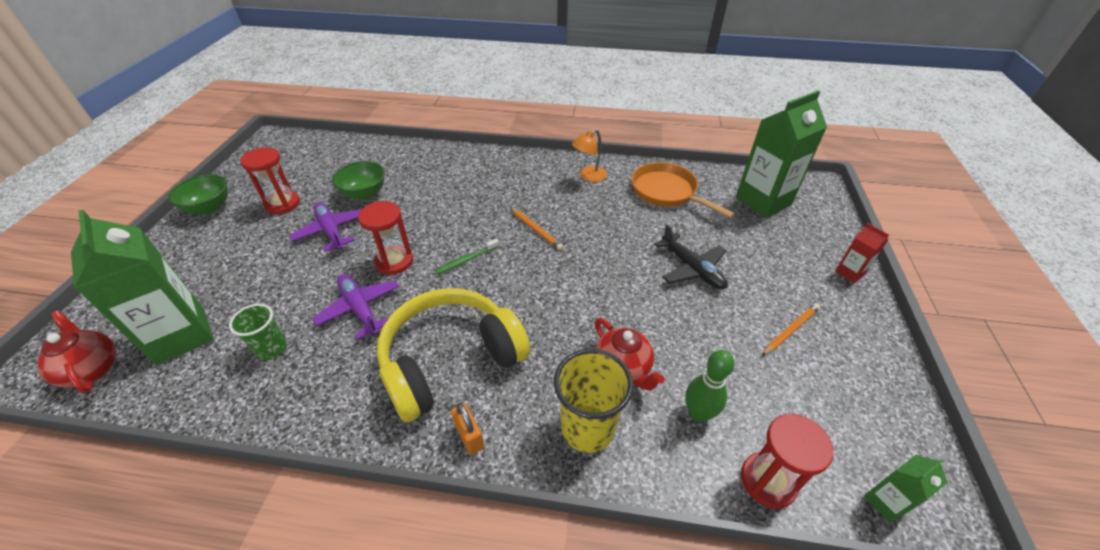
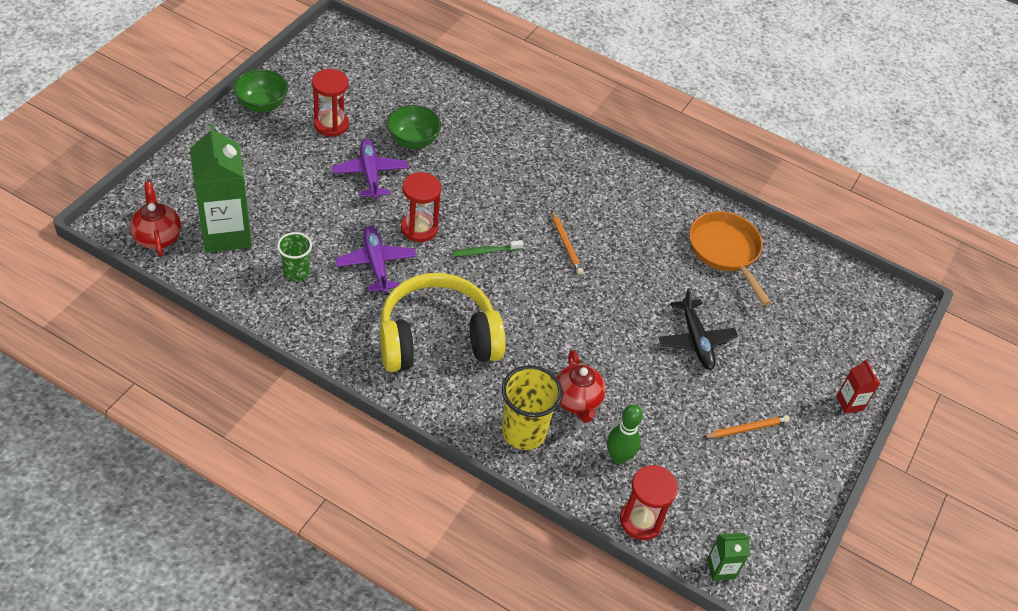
camera: 15 degrees right, 5 degrees up
(469, 436) = (430, 401): orange padlock -> none
(589, 176) = (652, 202): orange lamp -> none
(763, 201) = (822, 299): green carton -> none

